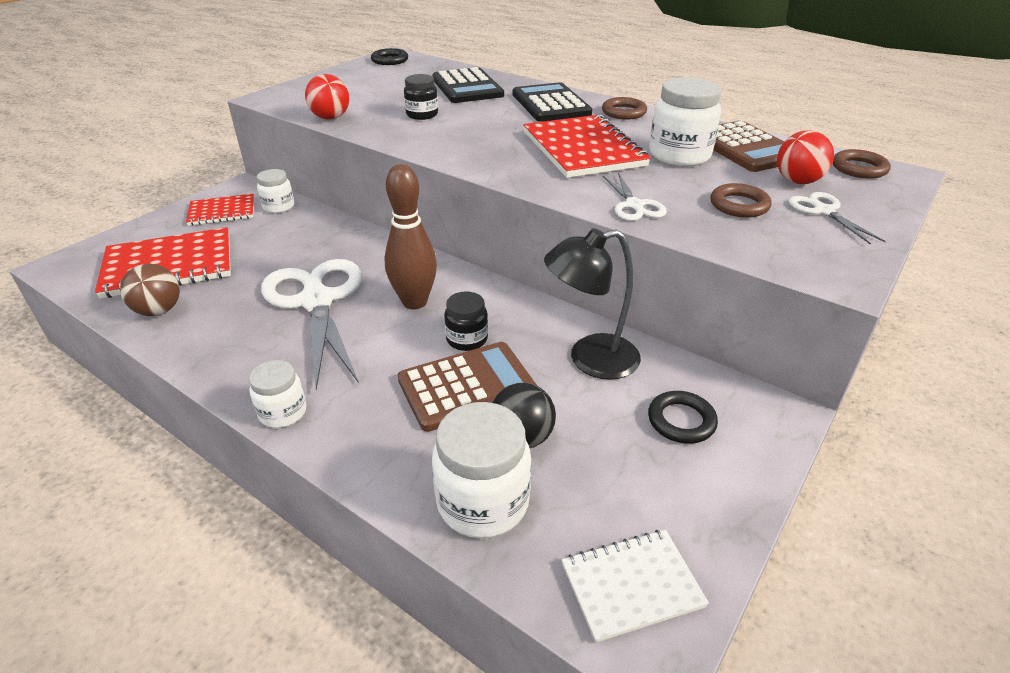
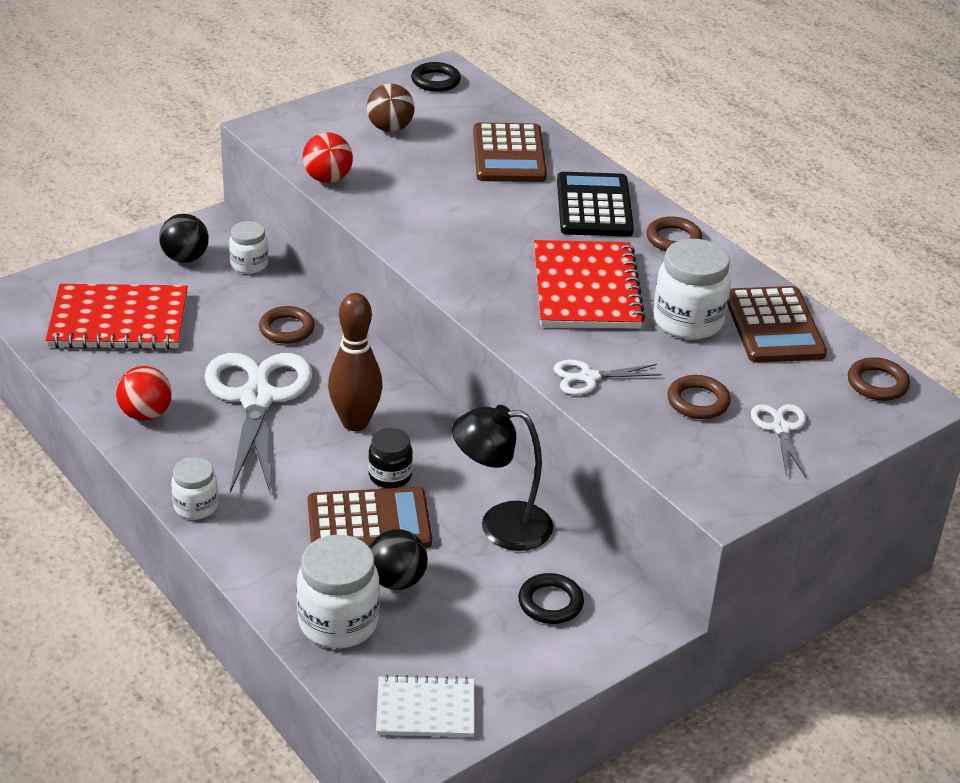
camera: 15 degrees right, 0 degrees up
(159, 311) = (102, 374): brown ball -> brown ball (390, 128)
(222, 212) = (185, 258): red notebook -> black ball
(326, 244) = (287, 329): none -> brown ring
(422, 115) = (433, 194): black jar -> none
(467, 87) = (509, 154): black calculator -> brown calculator
(634, 205) = (588, 377): white scissors -> white scissors turned 75 degrees clockwise
(797, 181) = (789, 385): red ball -> red ball (146, 414)

